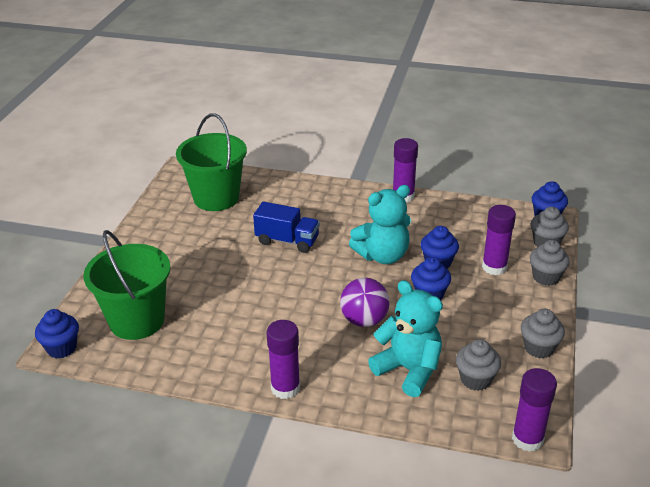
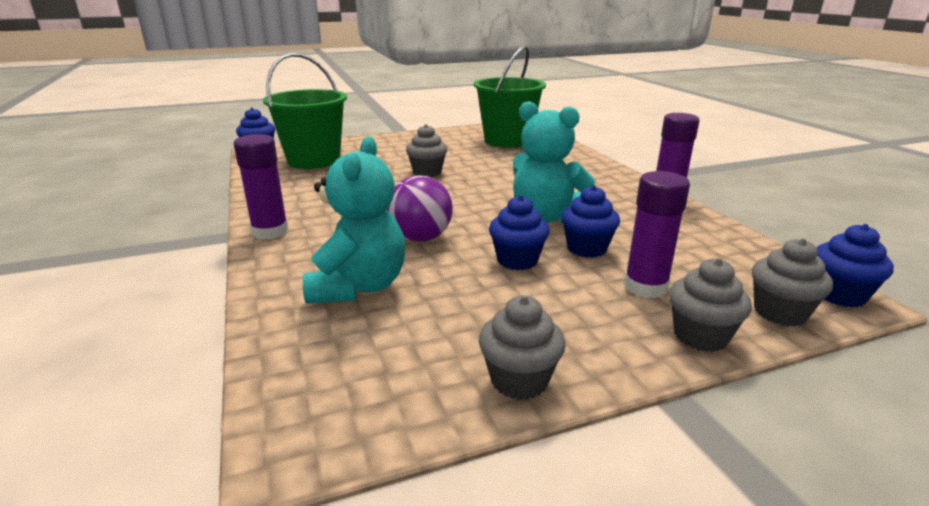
camera: 55 degrees right, 10 degrees down
(287, 241) = (494, 175): blue truck -> none
(475, 379) = (384, 341): grey cupcake -> grey cupcake (427, 172)
(527, 439) = (276, 436): purple glue stick -> none

